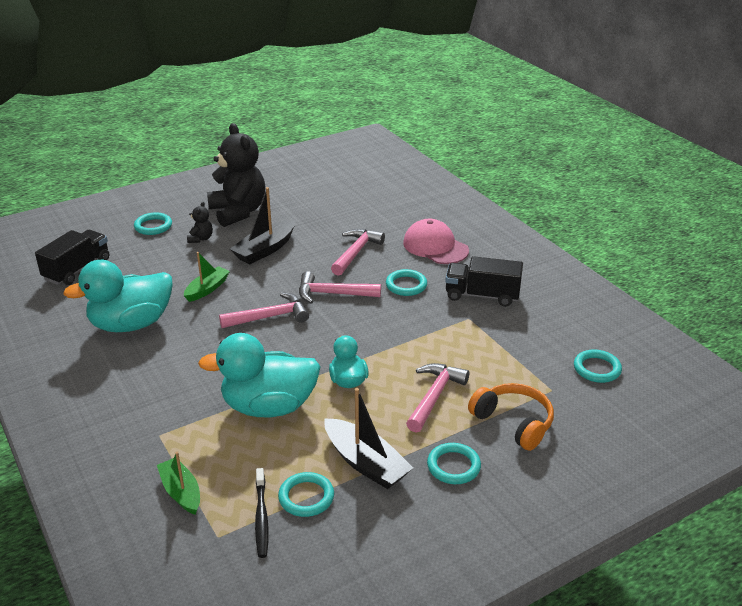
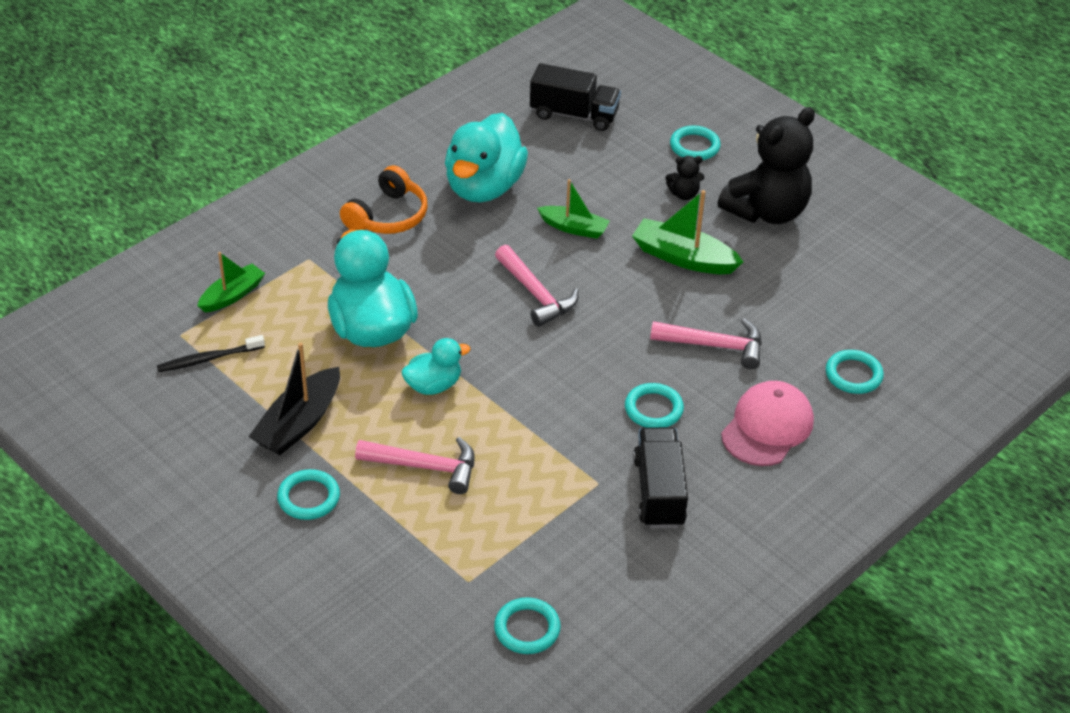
camera: 75 degrees right, 10 degrees up
(131, 324) = (484, 187): turquoise duck -> turquoise duck turned 120 degrees counterclockwise
(265, 250) = (683, 258): black boat -> green boat
(306, 497) = (241, 386): turquoise ring -> turquoise ring (853, 375)
(333, 294) = (605, 341): pink hammer -> none
(513, 422) = (395, 546): orange headphones -> orange headphones (388, 216)

